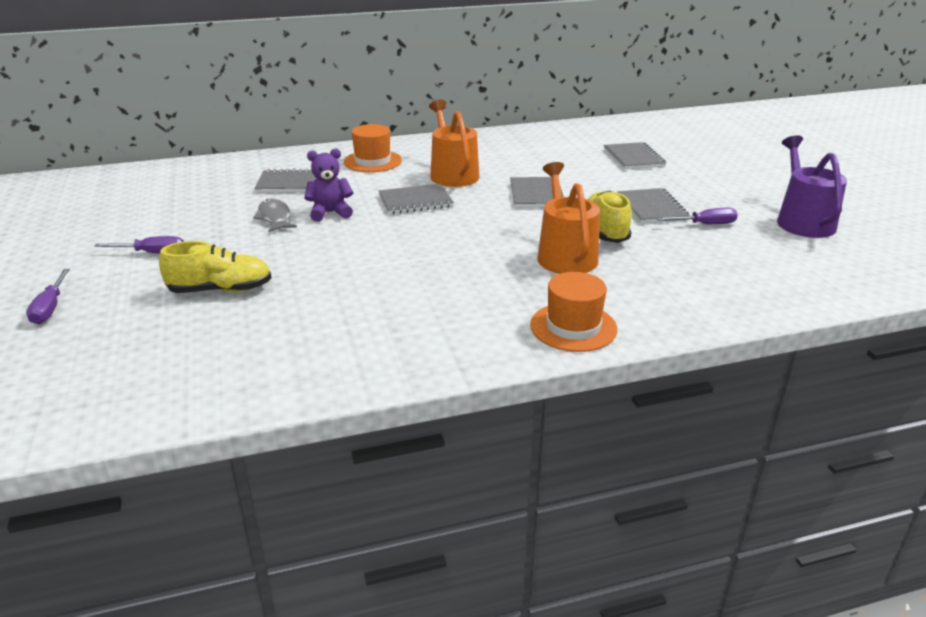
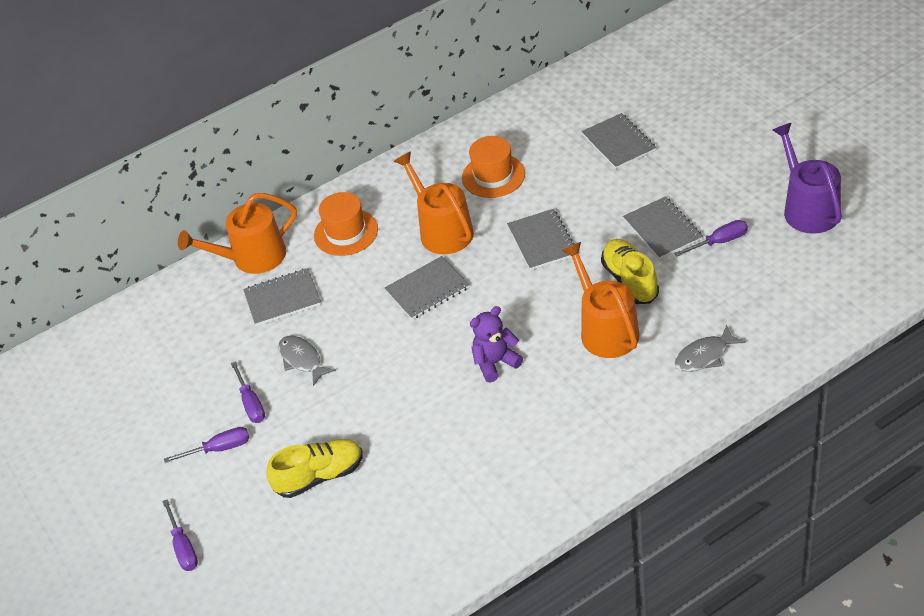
camera: 10 degrees left, 15 degrees up
(207, 233) = (251, 403): none -> purple screwdriver
(288, 160) = (252, 257): none -> orange watering can
(330, 213) = (352, 335): purple teddy bear -> purple teddy bear (495, 363)
(573, 327) = (646, 424): orange hat -> orange hat (493, 176)
(660, 292) = (704, 356): none -> grey fish

